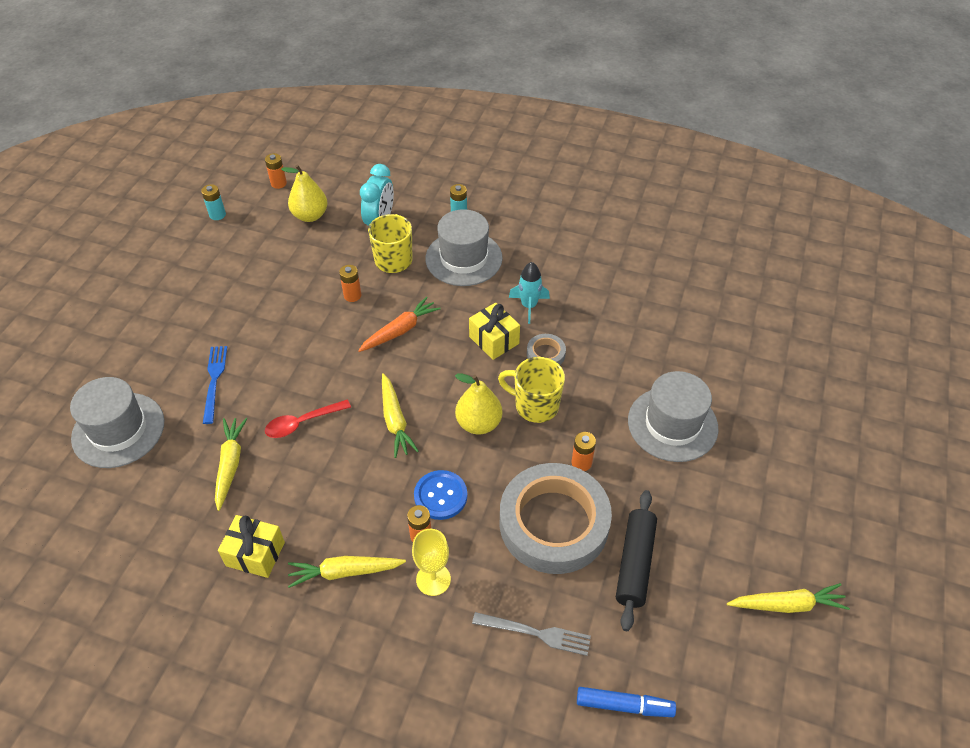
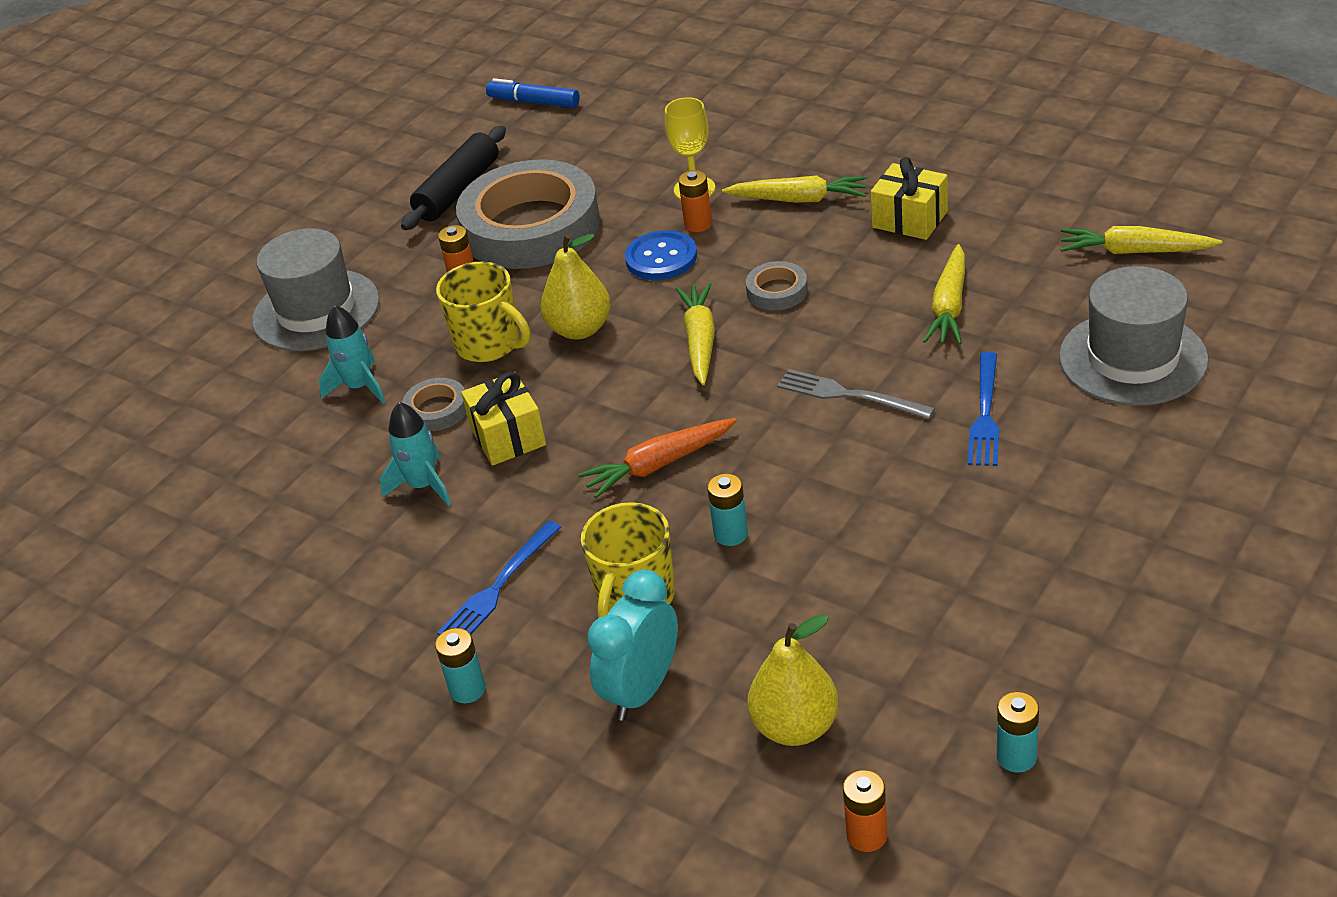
camera: 160 degrees left, 10 degrees down
(302, 423) = (840, 347): red spoon -> none
(350, 469) = (777, 291): none -> grey tape
(352, 295) = (731, 534): orange battery -> turquoise battery
(463, 258) = (498, 586): grey hat -> blue fork
(536, 633) = (596, 147): grey fork -> grey fork (849, 395)
(603, 365) = (359, 387): none -> turquoise rocket
(787, 604) = (322, 155): yellow carrot -> yellow carrot (1134, 251)

